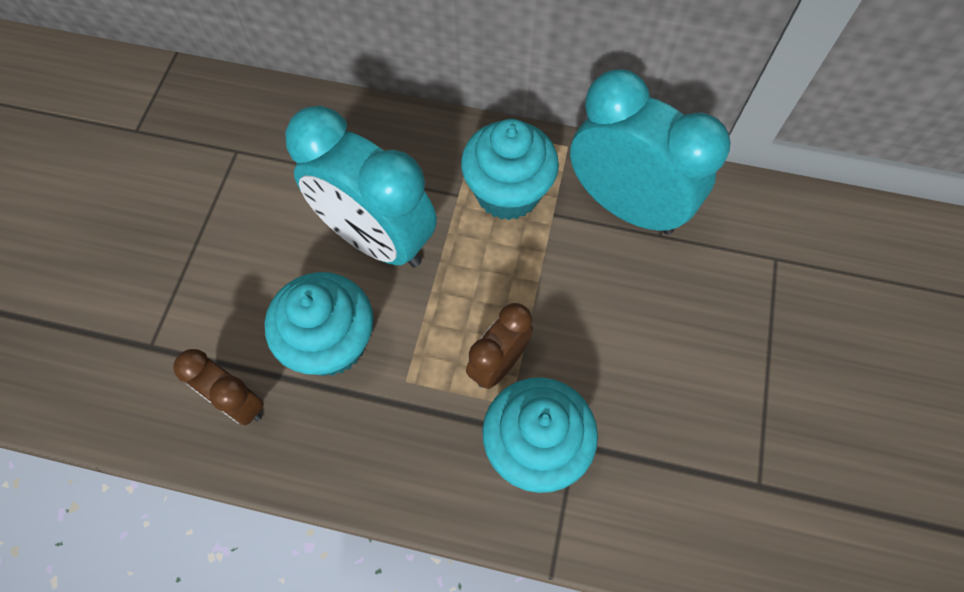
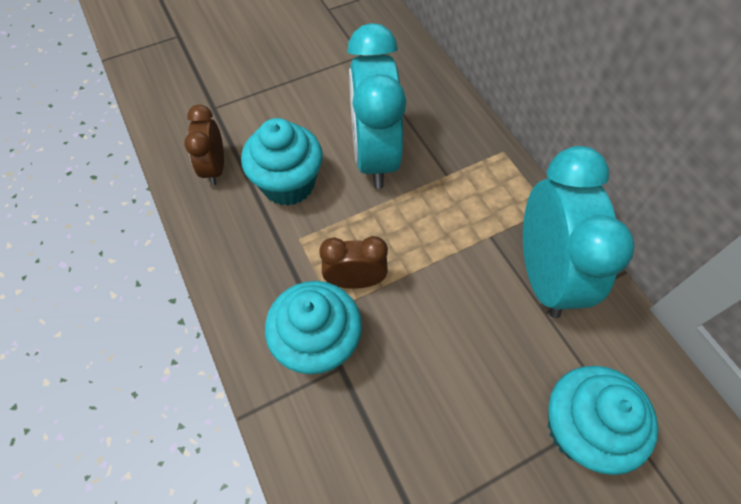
camera: 50 degrees right, 5 degrees down
(507, 193) = (477, 200): turquoise cupcake -> turquoise cupcake (580, 428)

